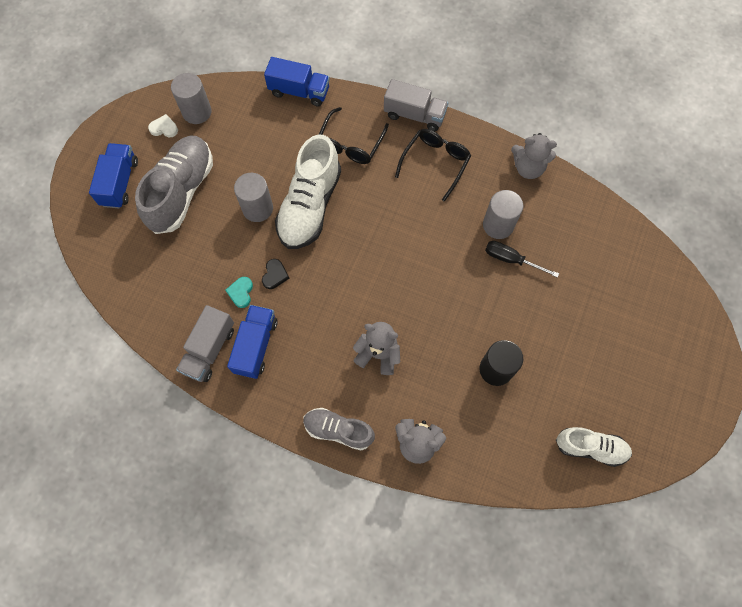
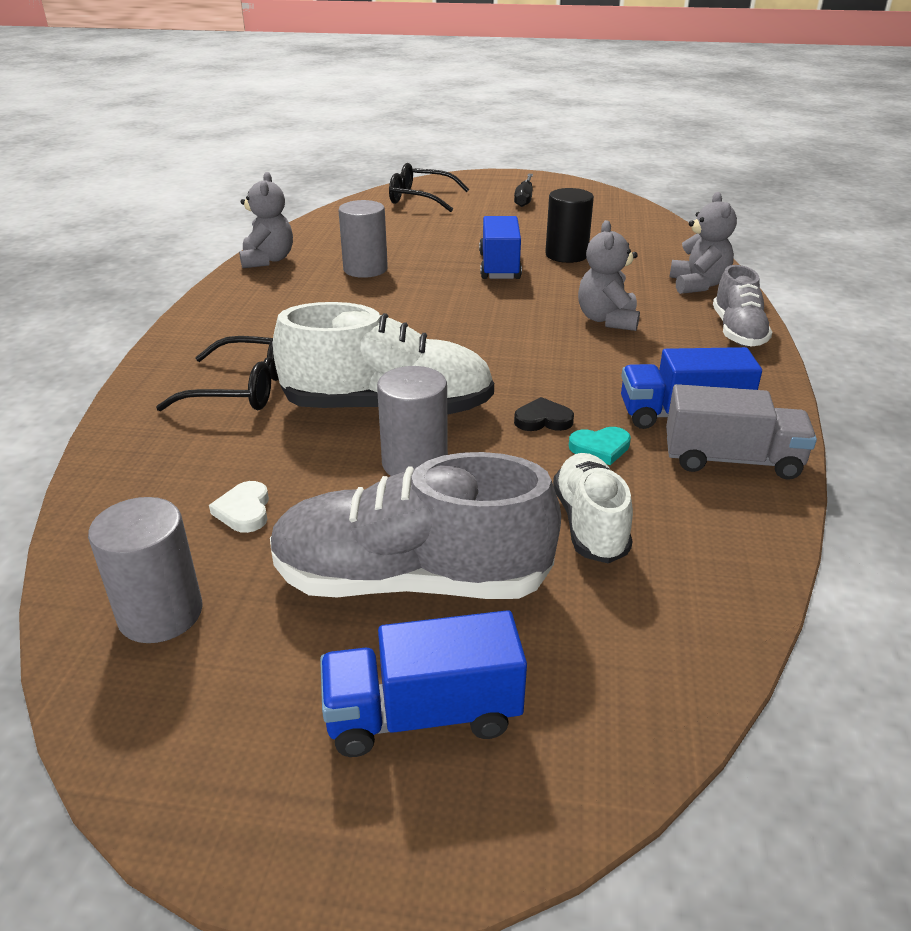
camera: 105 degrees left, 35 degrees down
(164, 128) = (218, 668): white heart -> white heart (244, 511)
(299, 92) = (108, 464): blue truck -> blue truck (499, 267)
(414, 115) = (175, 341): grey truck -> none
(435, 163) = (271, 316): black glasses -> black glasses (420, 198)
(511, 260) = (414, 259): black screwdriver -> black screwdriver (524, 199)
(590, 447) = (612, 212): white shoe -> white shoe (590, 524)

